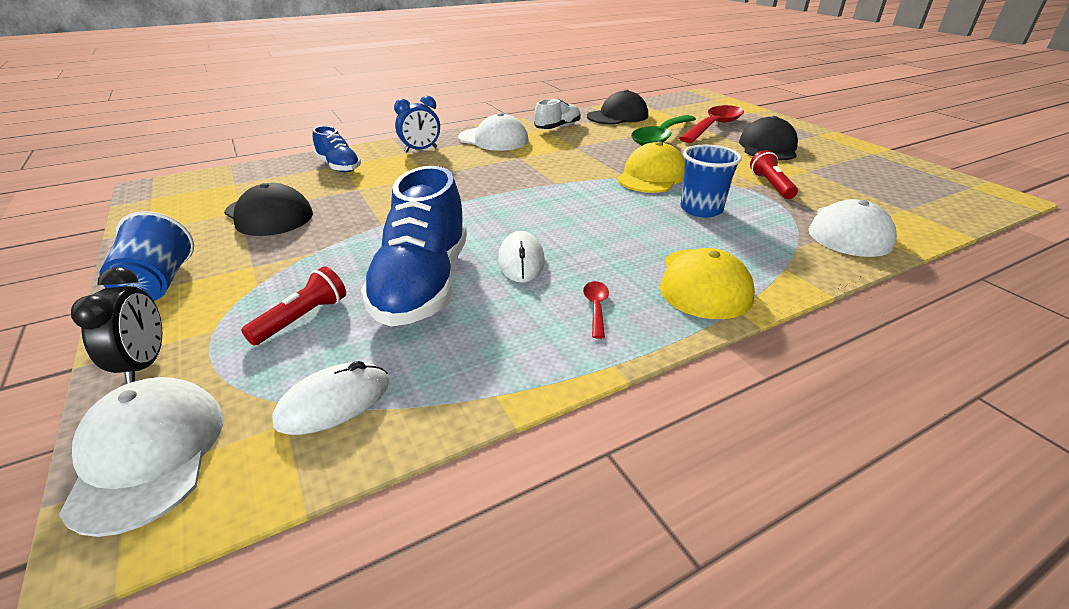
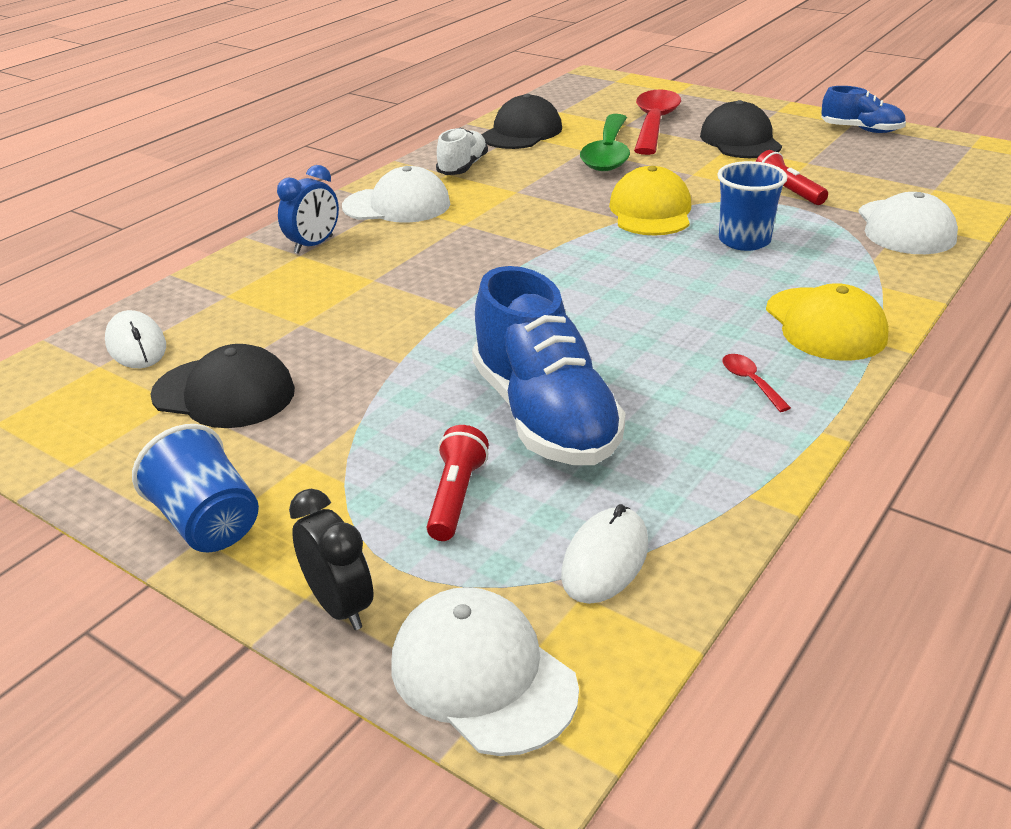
camera: 25 degrees left, 0 degrees up
(339, 166) = (227, 299): blue shoe -> blue shoe (861, 130)
(521, 261) = (620, 356): white mouse -> white mouse (136, 345)

